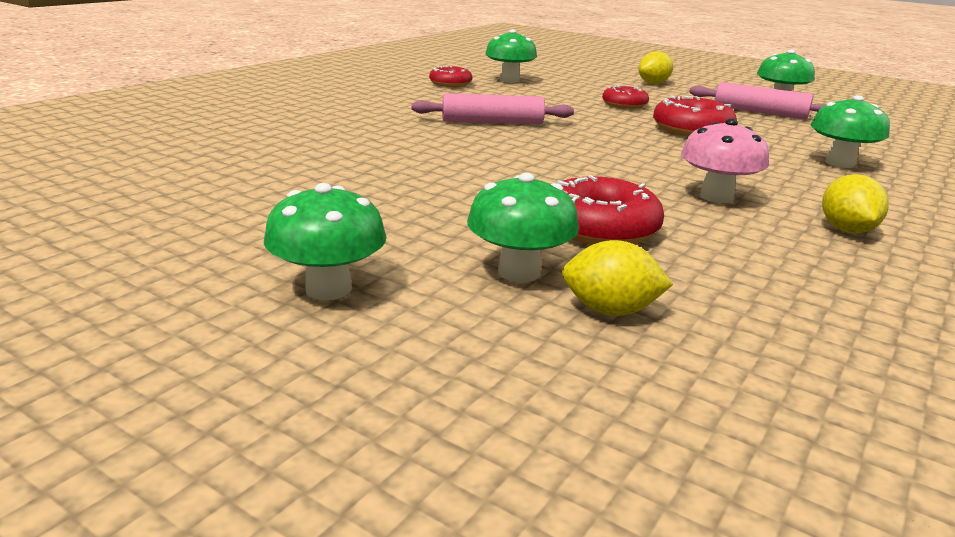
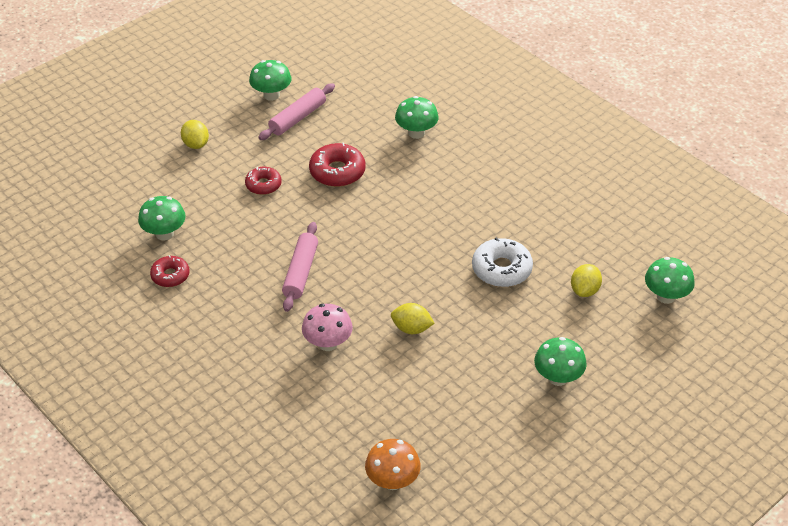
camera: 75 degrees left, 20 degrees up
(103, 175) = (392, 481): none -> orange mushroom
(519, 272) = (547, 311): green mushroom -> green mushroom (666, 296)
(600, 228) = (501, 269): red donut -> white donut
(716, 197) = (464, 209): pink mushroom -> pink mushroom (328, 343)
(846, 230) = (513, 180): yellow lemon -> yellow lemon (411, 328)

